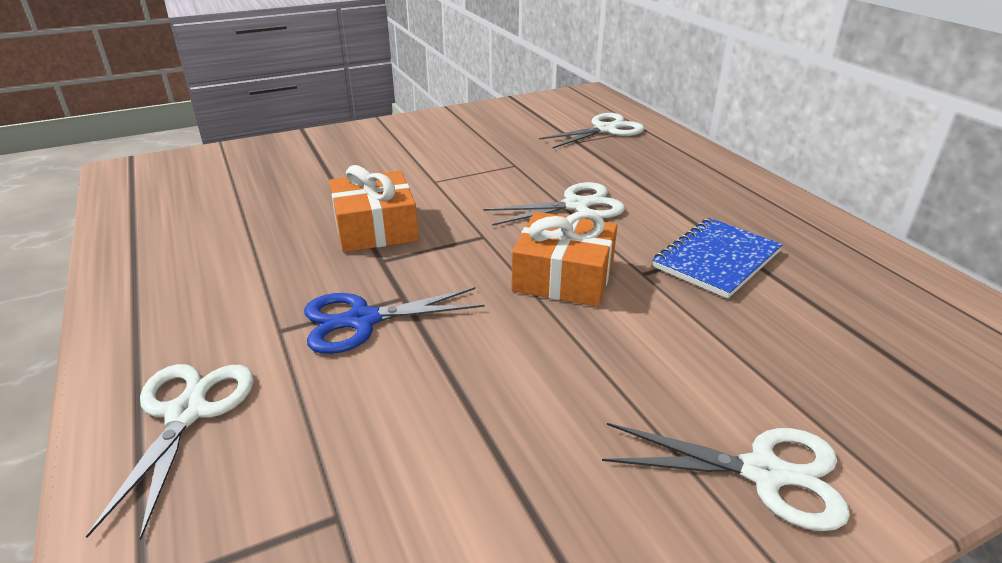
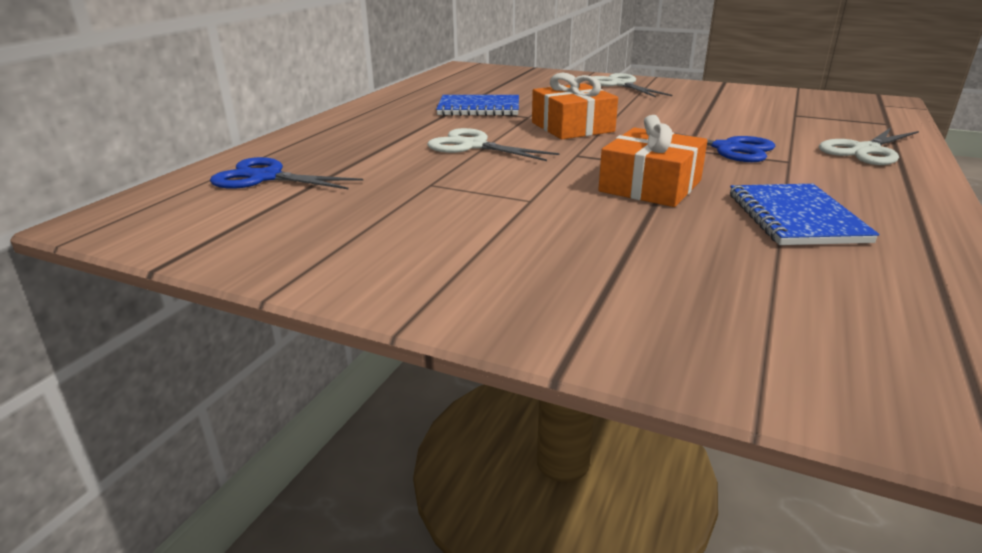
camera: 130 degrees left, 5 degrees down
(241, 244) = (795, 218): none -> blue notebook
(605, 130) = (266, 178): white scissors -> blue scissors

